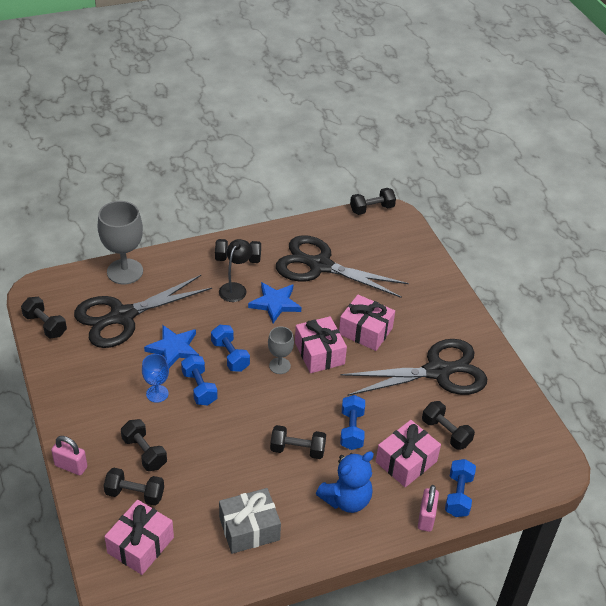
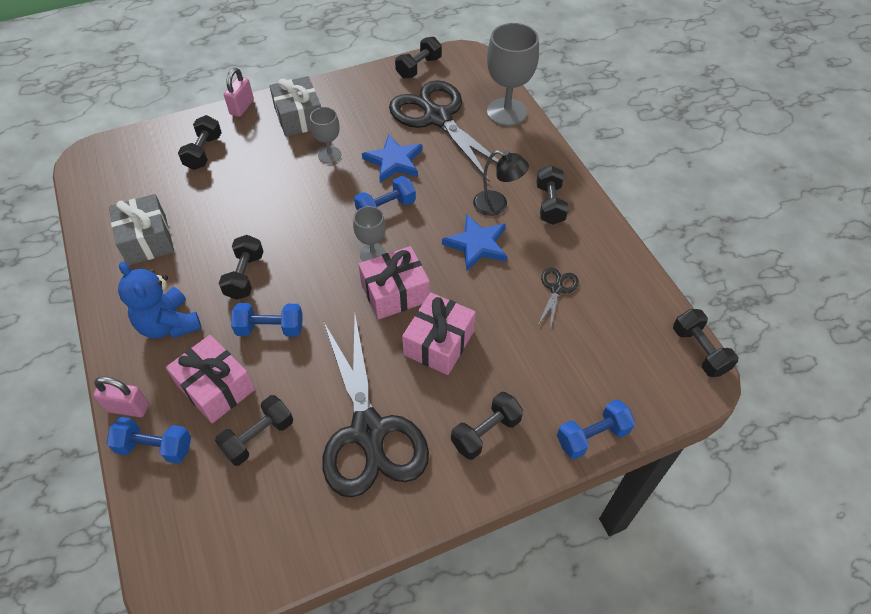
camera: 90 degrees right, 10 degrees up
(98, 417) = (299, 117): none -> grey gift
(140, 545) = (145, 162): pink gift -> none
(144, 453) = (253, 153): black dumbbell -> black dumbbell (486, 432)
(157, 393) = (329, 155): blue goblet -> grey goblet
(199, 388) = (337, 186): blue dumbbell -> blue dumbbell (592, 436)
(320, 266) = (556, 289): black scissors -> black scissors, size x0.41

